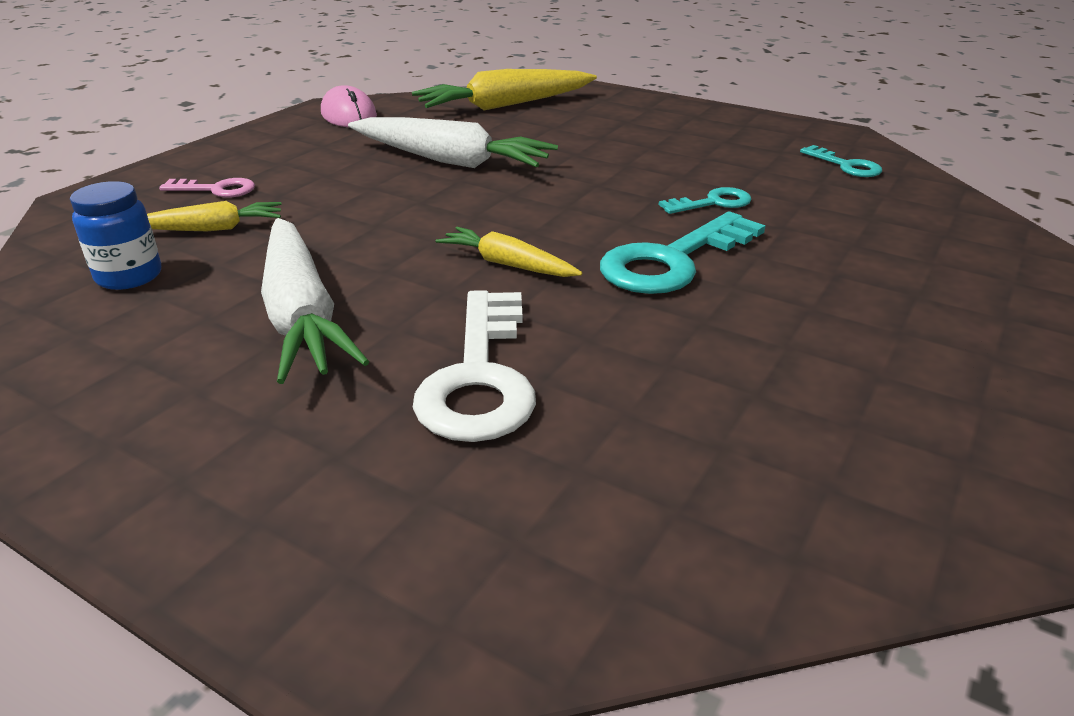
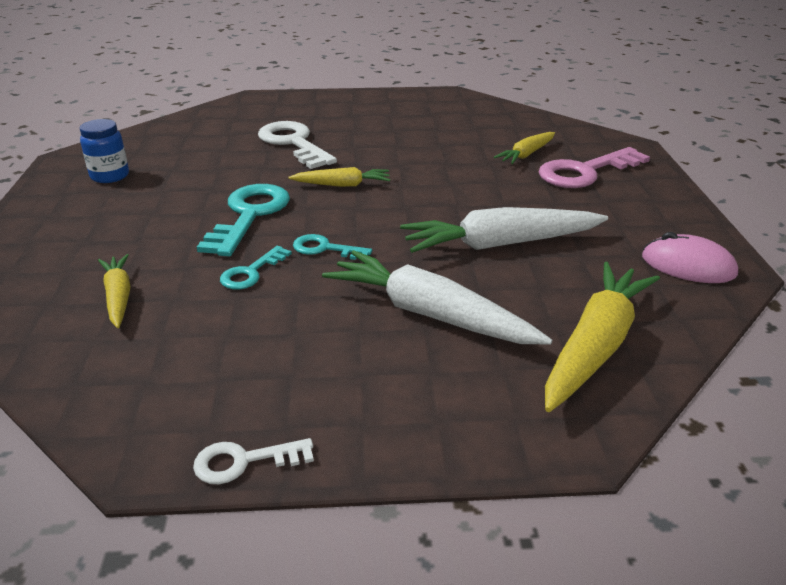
camera: 145 degrees right, 0 degrees up
(129, 276) = (504, 129): blue jar -> blue jar (110, 176)
(216, 190) = (585, 172): pink key -> pink key, size x1.86
(302, 315) = (400, 139): white carrot -> white carrot (429, 314)
(779, 120) = (244, 461): none -> white key
(846, 166) = (137, 376): turquoise key -> turquoise key (325, 249)
(863, 219) = (118, 297): none -> yellow carrot

